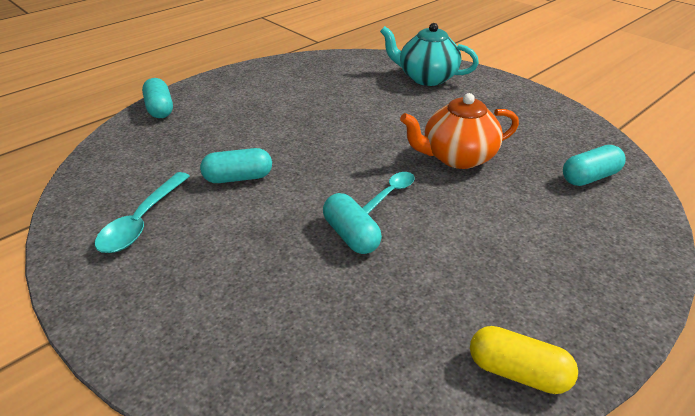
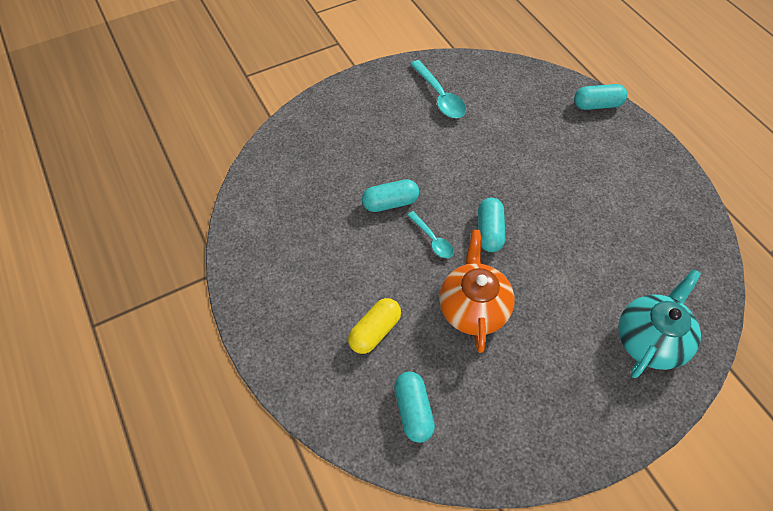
camera: 105 degrees right, 20 degrees up
(142, 221) = (439, 96): turquoise spoon -> turquoise spoon turned 150 degrees counterclockwise
(238, 178) = (478, 148): turquoise capsule -> turquoise capsule (489, 231)
(517, 372) = (248, 254): yellow capsule -> yellow capsule (375, 331)

